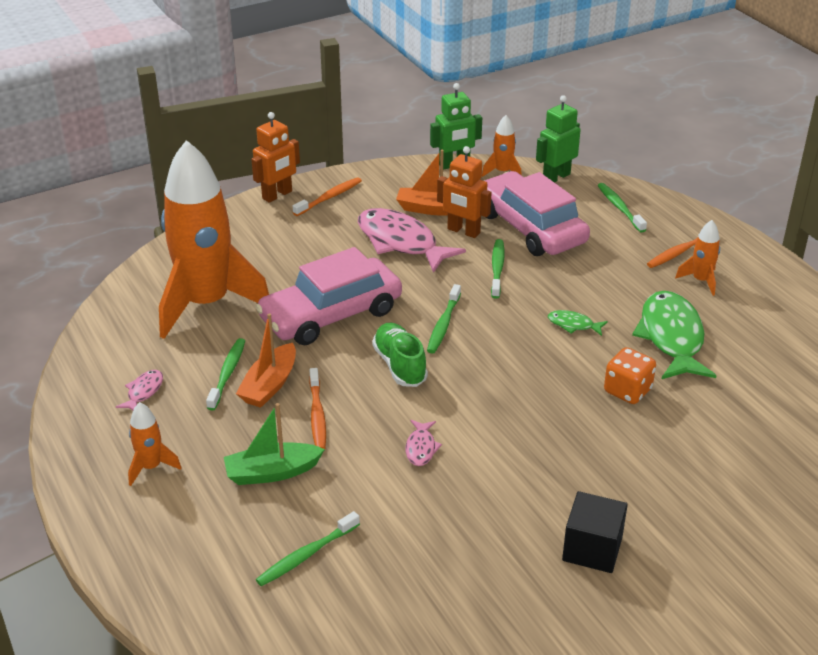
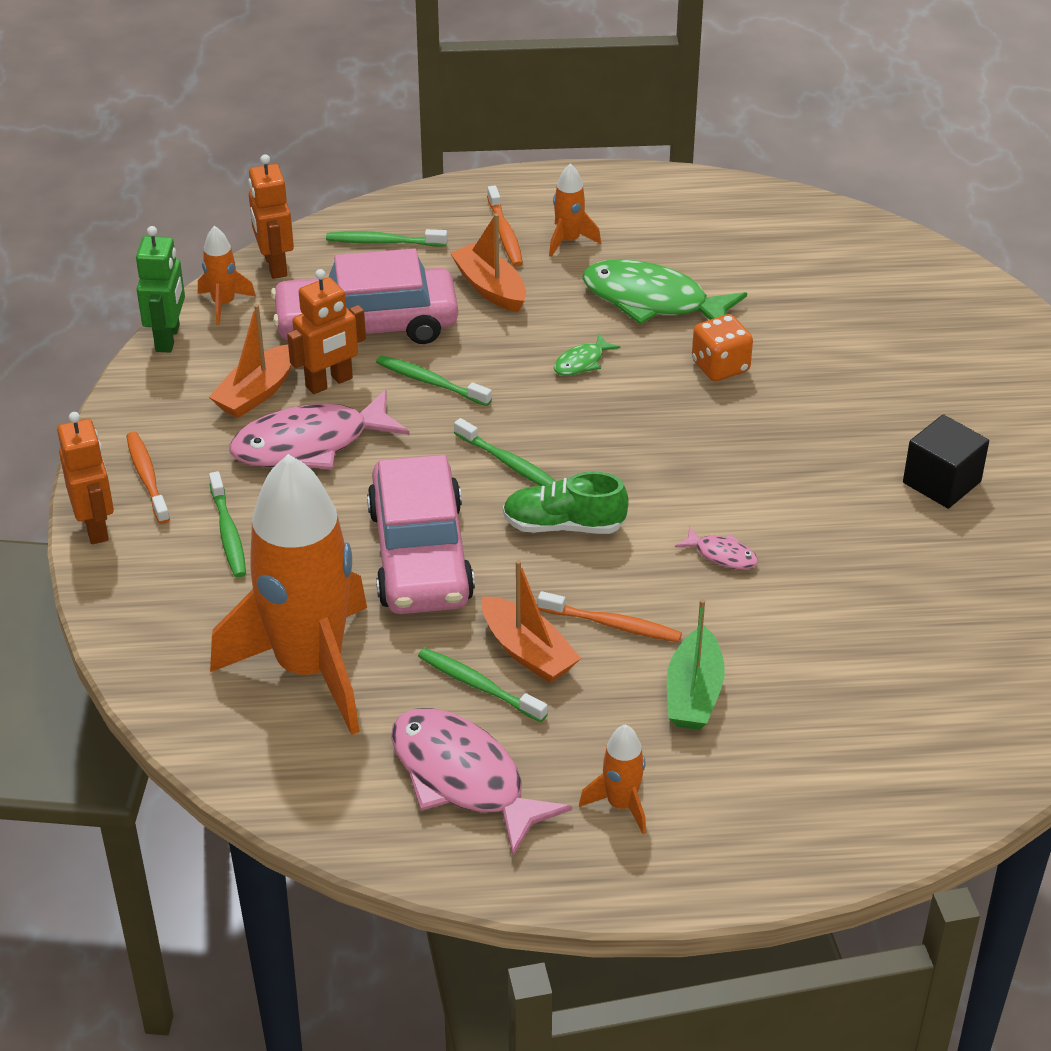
camera: 65 degrees left, 5 degrees up
(143, 392) = (463, 778): pink fish -> pink fish, size x2.23
(306, 555) = (847, 702): green toothbrush -> green toothbrush (228, 533)
(556, 177) = (275, 265): green robot -> orange robot
(615, 263) = (490, 288): none -> orange boat

